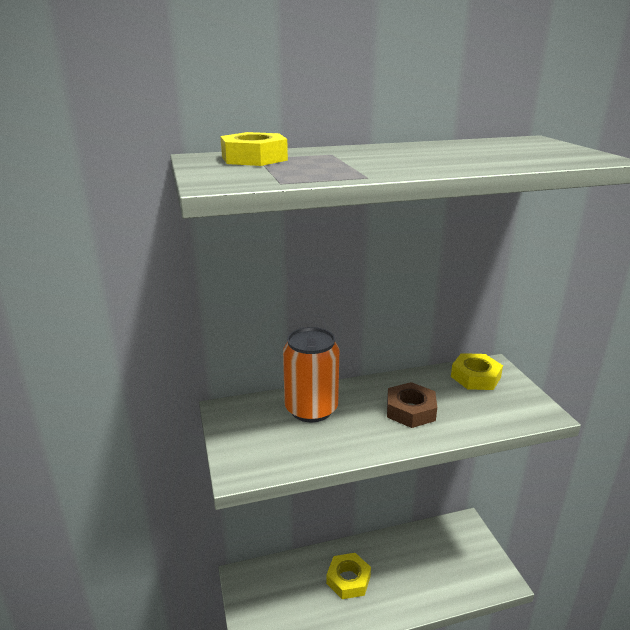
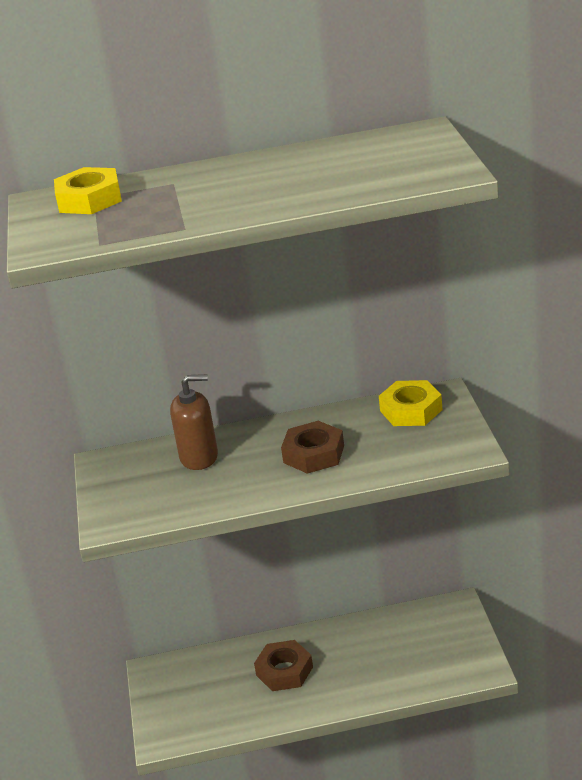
camera: 10 degrees right, 5 degrees up
(311, 409) = (199, 457): orange can -> brown soap dispenser
(348, 579) = (284, 671): yellow nut -> brown nut

